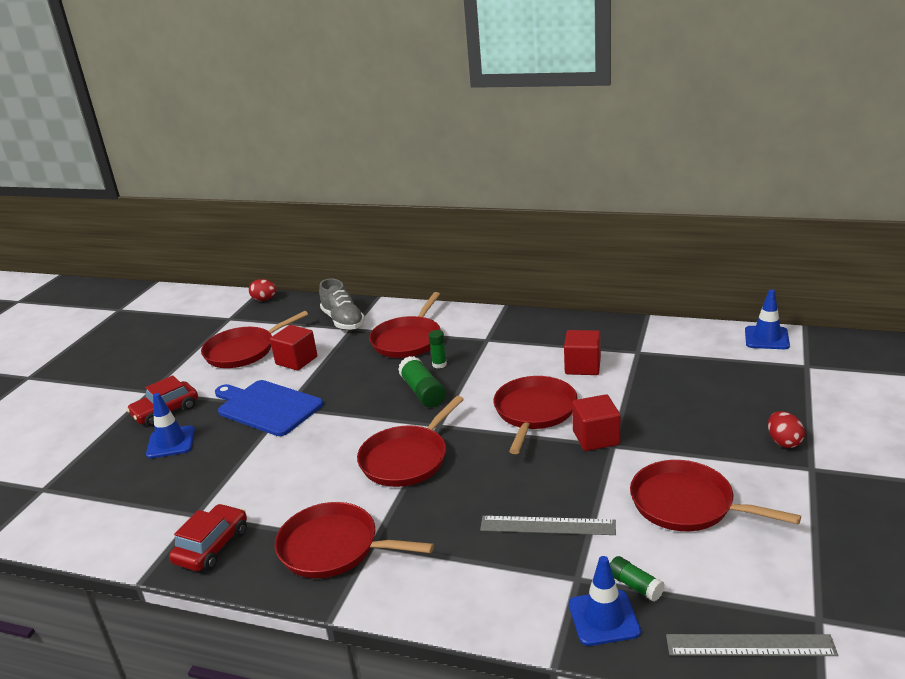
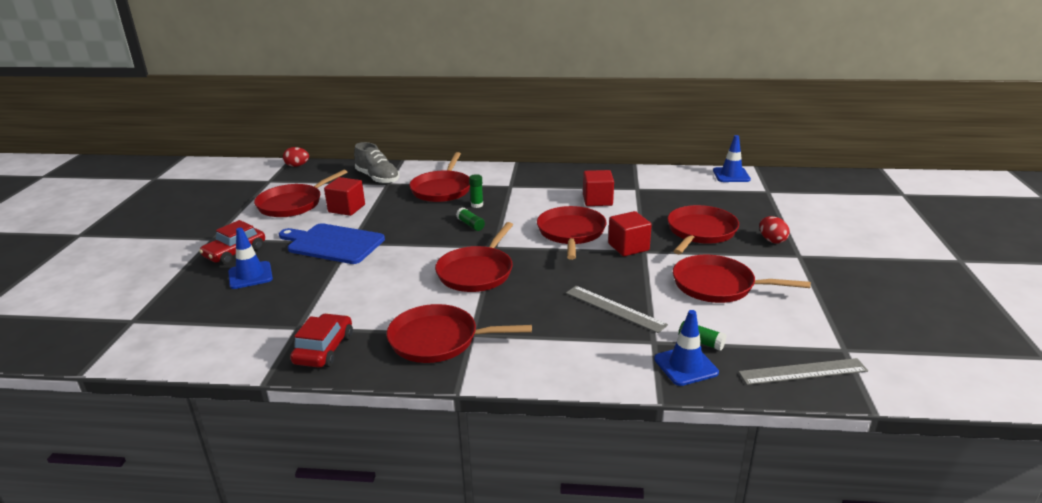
camera: 15 degrees left, 0 degrees up
(422, 392) = (470, 225): green glue stick -> green glue stick, size x0.60
(547, 526) = (614, 308): grey ruler -> grey ruler turned 45 degrees clockwise
(694, 422) = (700, 232): none -> red pan

